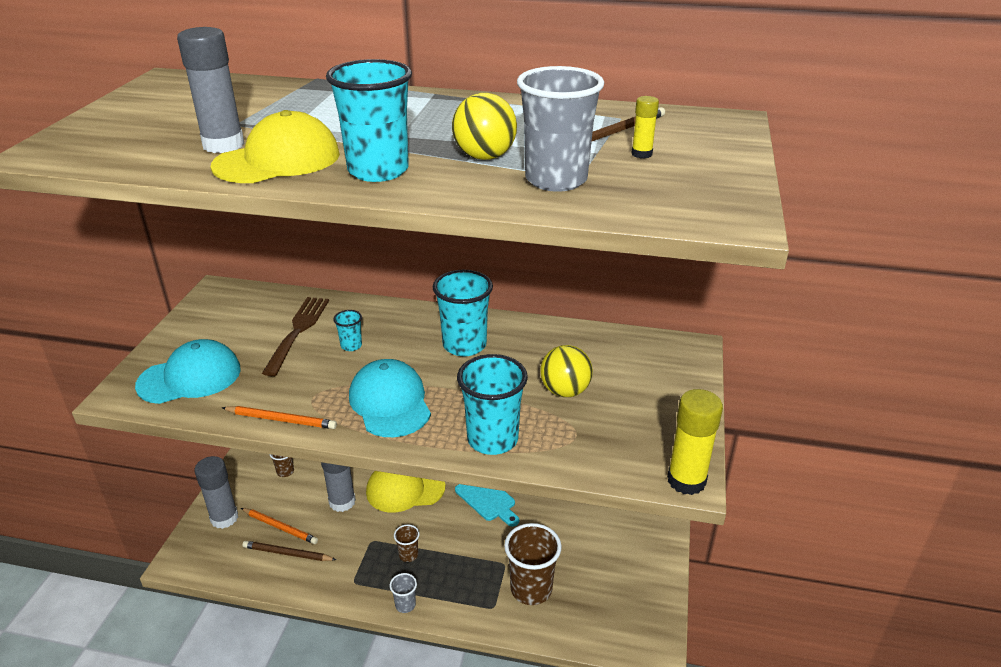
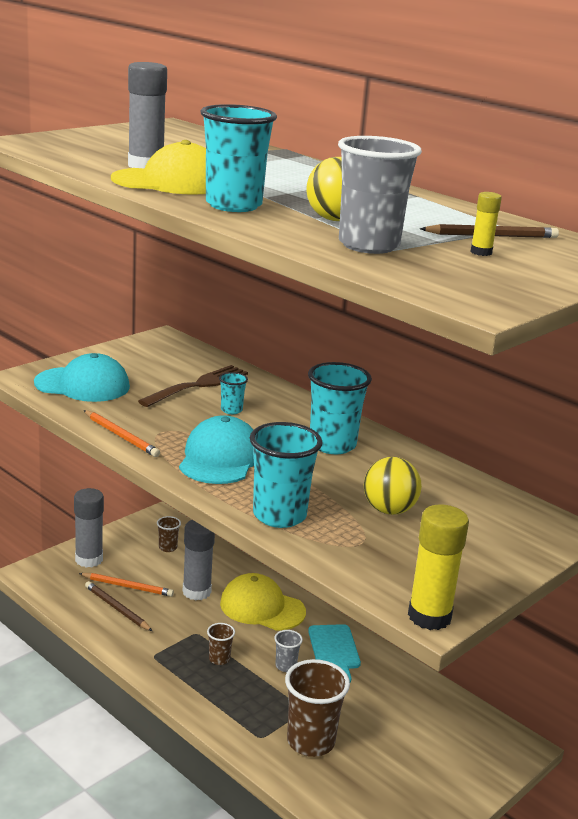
camera: 30 degrees right, 10 degrees down
(280, 527) = (127, 586): orange pencil -> orange pencil turned 45 degrees counterclockwise
(405, 605) = (182, 695): grey cup -> grey cup (286, 666)

